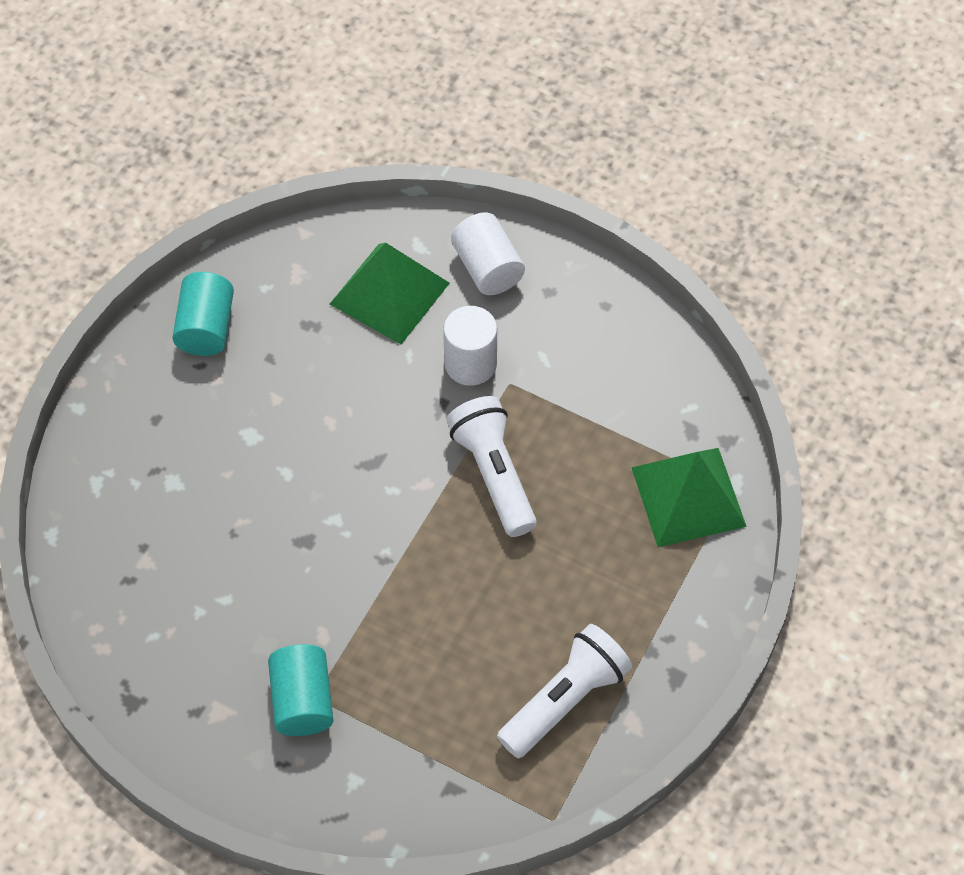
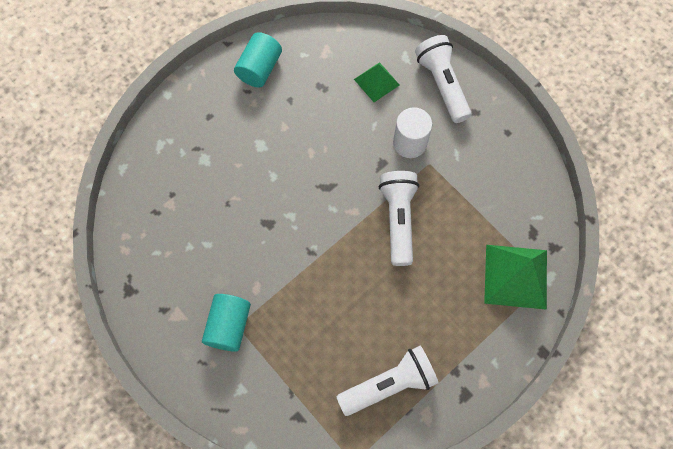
camera: 20 degrees right, 10 degrees up
(389, 293) = (376, 82): green pyramid -> green pyramid, size x0.59
(487, 268) = (442, 85): white cylinder -> white flashlight

